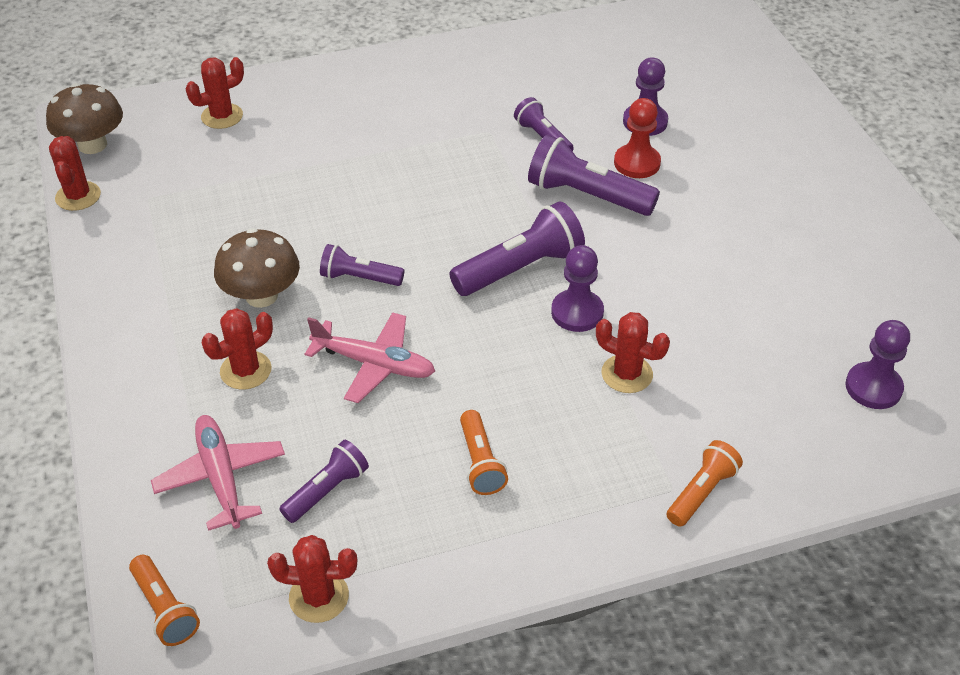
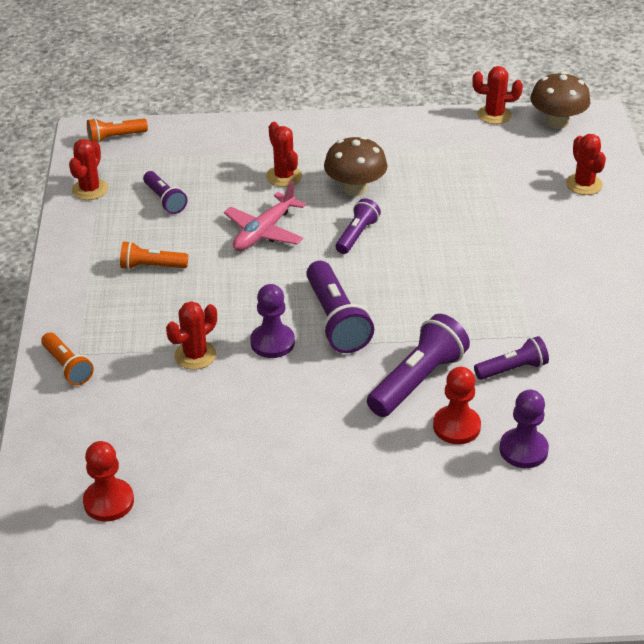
camera: 105 degrees right, 5 degrees down
(221, 477) = (197, 161): pink plane -> none
(873, 387) = (108, 501): purple pawn -> red pawn

